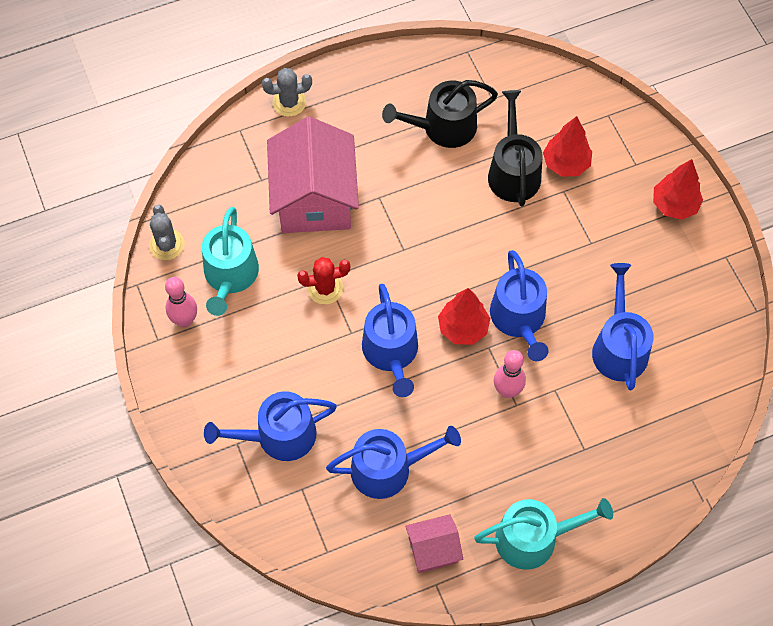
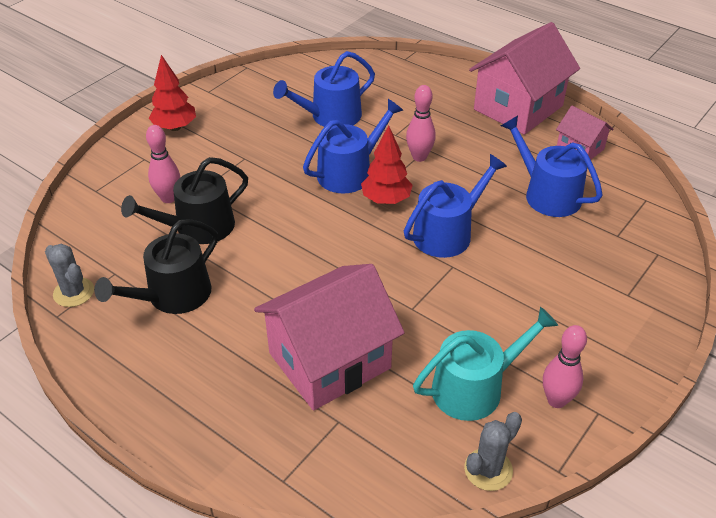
camera: 120 degrees left, 20 degrees down
(278, 436) = (591, 270): blue watering can -> none
(289, 102) = (212, 448): grey cactus -> grey cactus (74, 292)
(325, 288) = (424, 304): red cactus -> none
(443, 127) = (173, 296): black watering can -> black watering can turned 90 degrees clockwise
(534, 538) = (518, 107): turquoise watering can -> pink house
(566, 164) = (168, 198): red tree -> pink bowling pin

